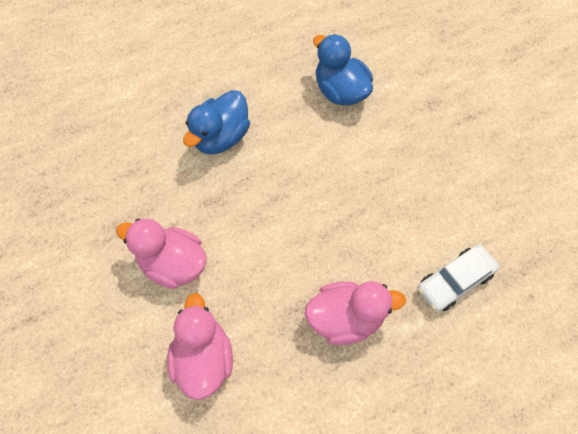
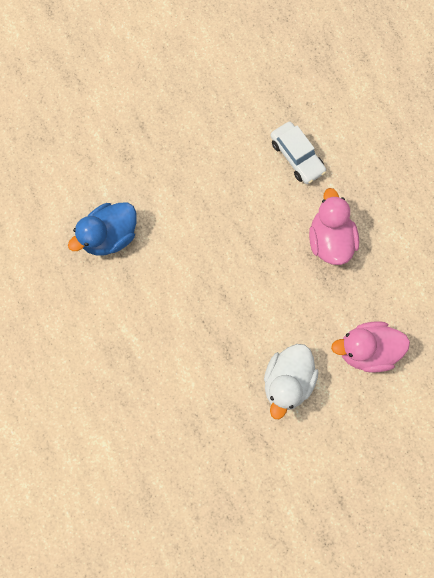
camera: 90 degrees left, 10 degrees up
(173, 263) = (287, 382): pink duck -> white duck
(221, 137) = (159, 347): blue duck -> none

